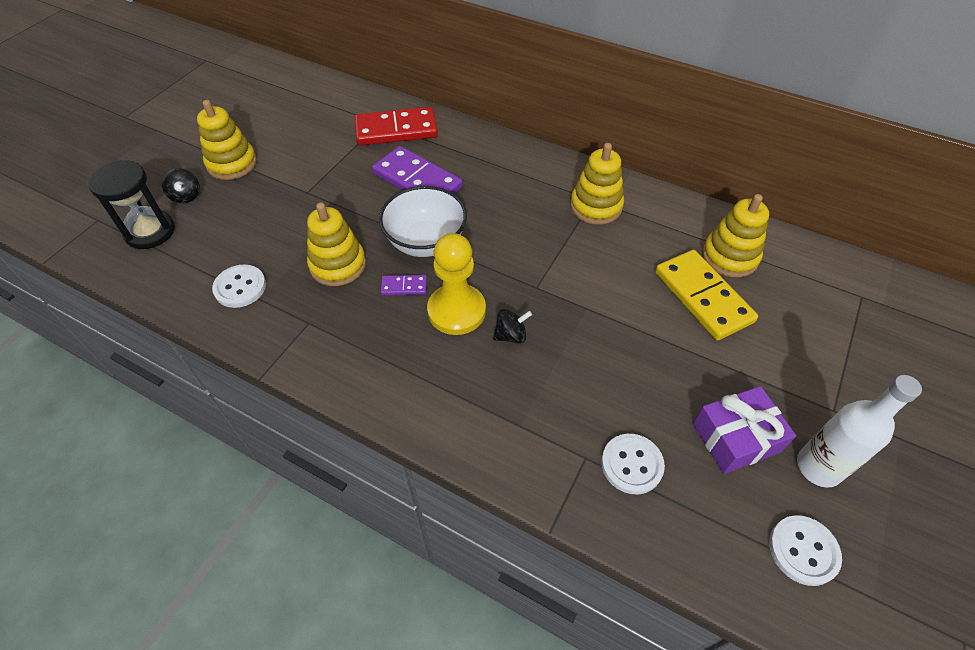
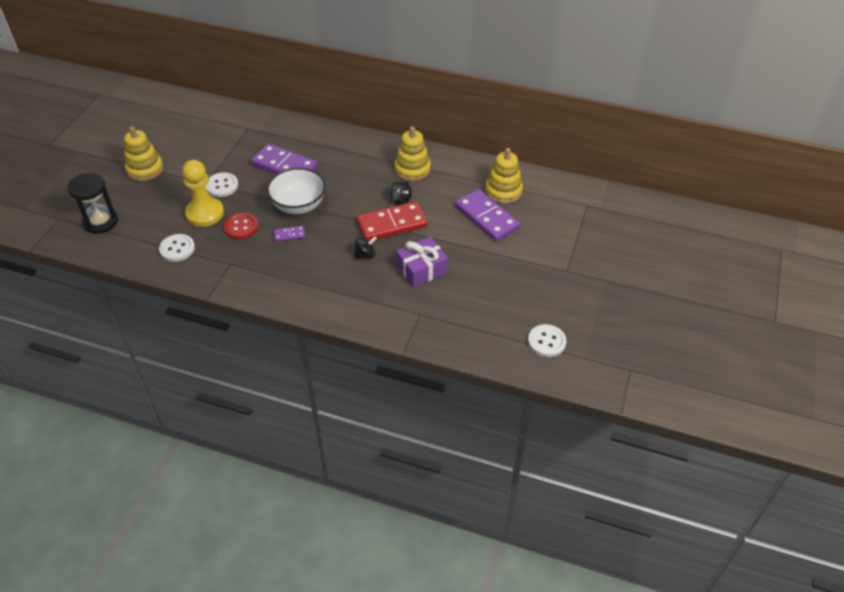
camera: 10 degrees left, 5 degrees down
(186, 196) = (118, 195): black spinning top -> black spinning top (400, 199)
(338, 265) = (241, 227): yellow stacking toy -> red button
(396, 130) = (261, 132): red domino -> red domino (392, 224)
(456, 311) = (327, 245): yellow pawn -> yellow pawn (205, 213)
(631, 464) = (447, 314): white button -> white button (222, 186)
(702, 297) = (486, 217): yellow domino -> purple domino
(736, 438) = (508, 292): purple gift -> purple gift (421, 269)
(818, 467) = (556, 300): white bottle -> none

